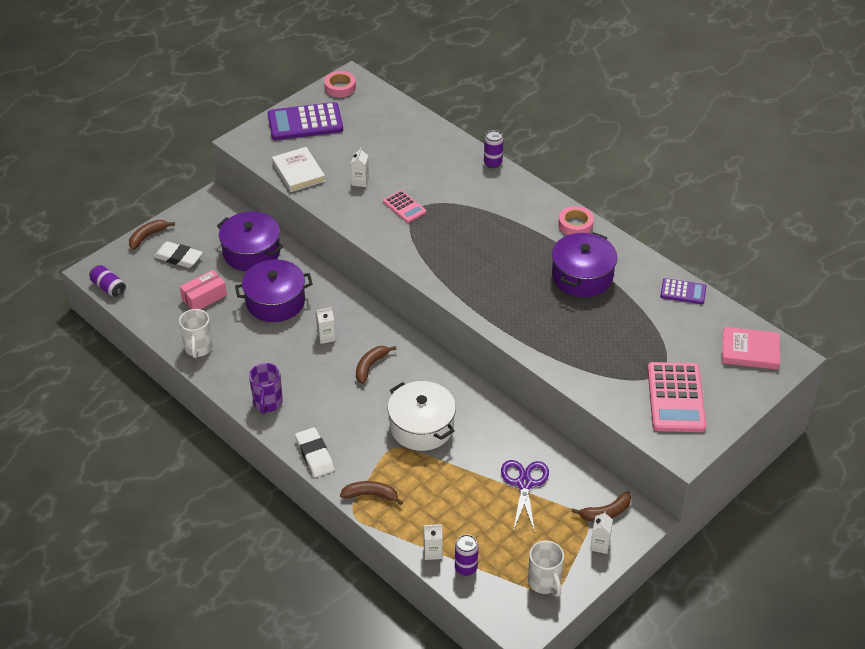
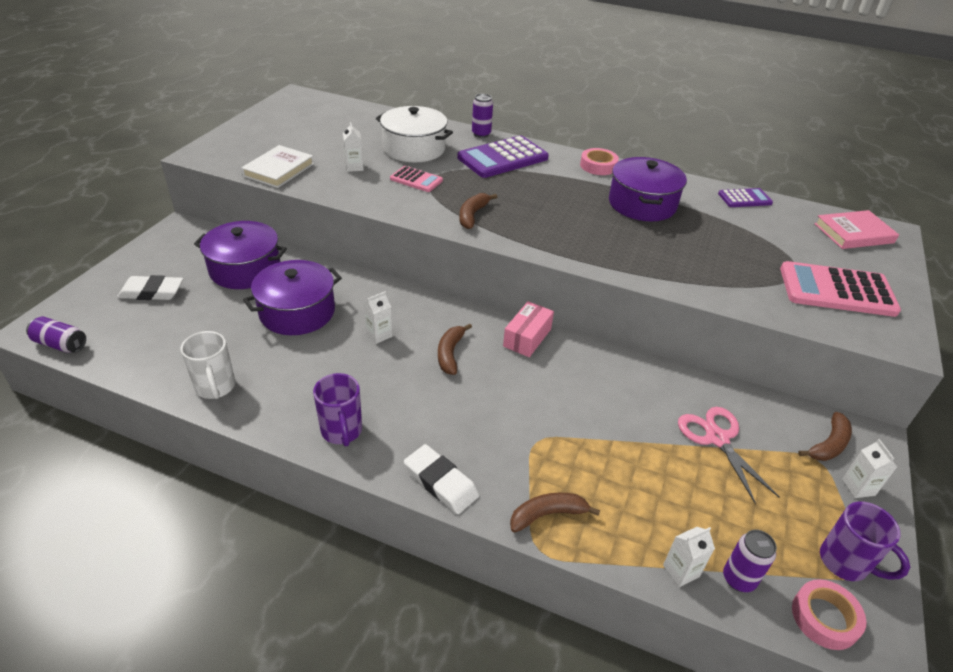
camera: 25 degrees left, 5 degrees down
(148, 236) = (103, 278): brown banana -> brown banana (472, 215)
(204, 297) = (202, 327): pink box -> pink box (527, 337)
(298, 172) = (278, 170): white book -> white book turned 75 degrees clockwise
(305, 122) = (265, 131): purple calculator -> purple calculator (502, 158)
(340, 87) = (289, 102): pink tape -> pink tape (824, 618)
(421, 426) = (553, 406): white pot -> white pot (414, 148)
(524, 483) = (717, 438): purple scissors -> pink scissors
(545, 583) = (845, 563): white mug -> purple mug
(676, 398) = (837, 290): pink calculator -> pink calculator turned 120 degrees clockwise

